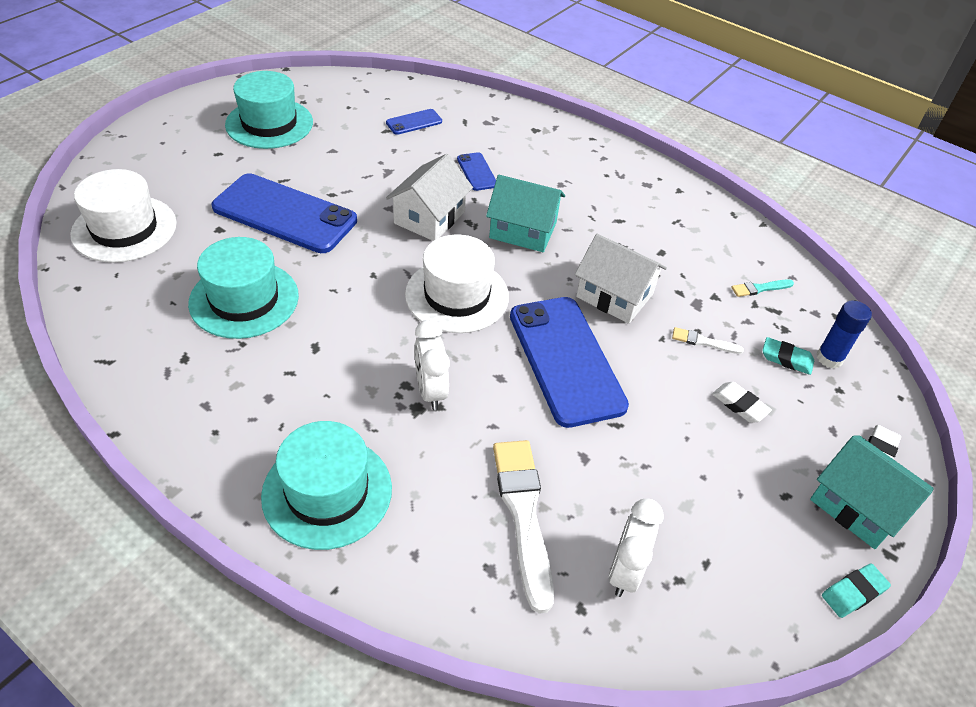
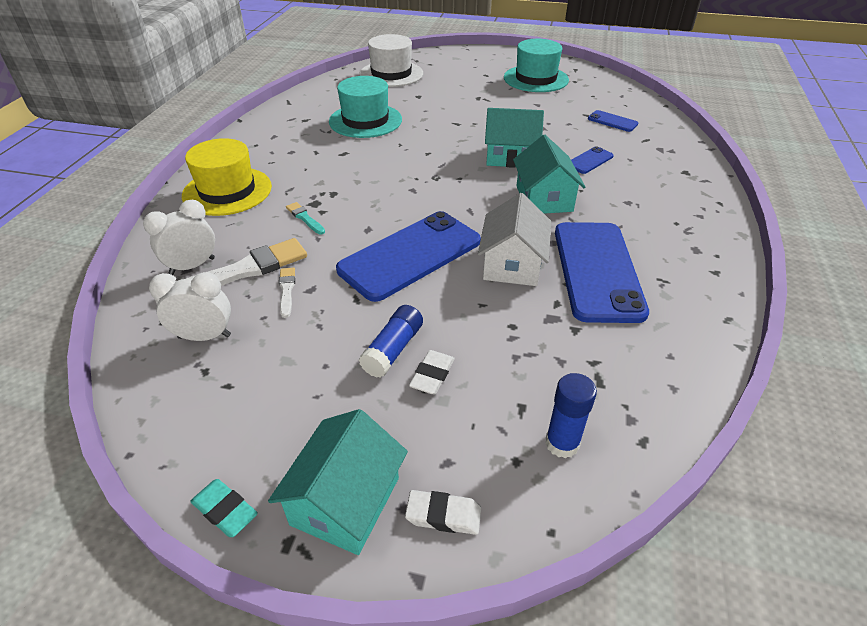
camera: 70 degrees right, 5 degrees down
(284, 214) = (453, 109): blue phone -> blue phone (597, 270)
(327, 492) = (227, 191): turquoise hat -> yellow hat
(429, 217) = (510, 156): white house -> turquoise house
(430, 391) = (334, 204): white clock -> white clock (192, 266)
(457, 295) = (438, 189): white hat -> none
(699, 420) = (393, 349): none -> blue glue stick
(703, 342) = (500, 333): white brush -> white brush (287, 290)
(760, 288) = (623, 362): turquoise brush -> turquoise brush (305, 218)
(786, 359) = (528, 403): turquoise eraser -> none

